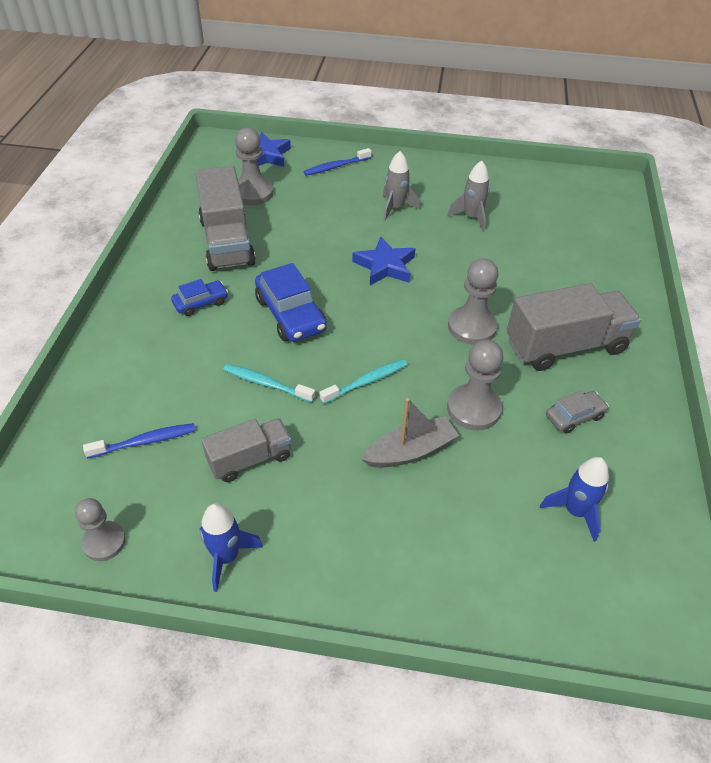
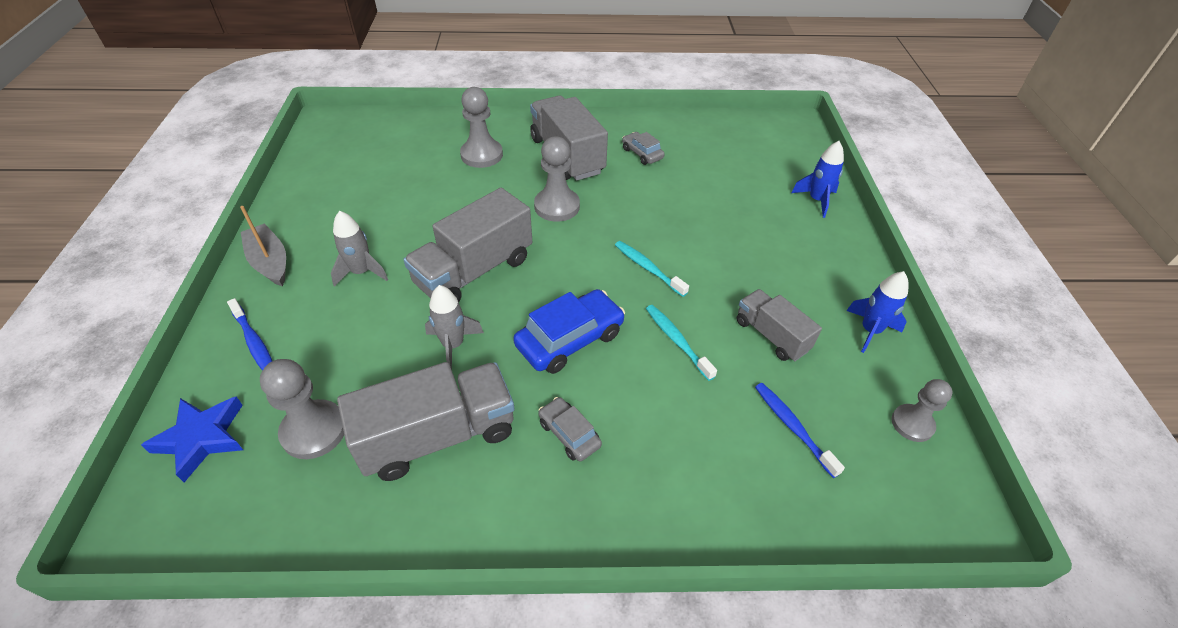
camera: 100 degrees left, 0 degrees up
(201, 303) = (569, 434): blue car -> grey car
(266, 384) = (677, 341): turquoise toothbrush -> turquoise toothbrush turned 135 degrees clockwise
(385, 266) = (474, 271): blue star -> grey truck
(410, 451) = (713, 235): grey boat -> grey boat (270, 262)
(471, 218) = (382, 211): grey rocket -> grey rocket (453, 345)
(473, 409) = (654, 202): grey pawn -> grey pawn (481, 155)
(575, 511) = (727, 156): blue rocket -> blue rocket (816, 200)

